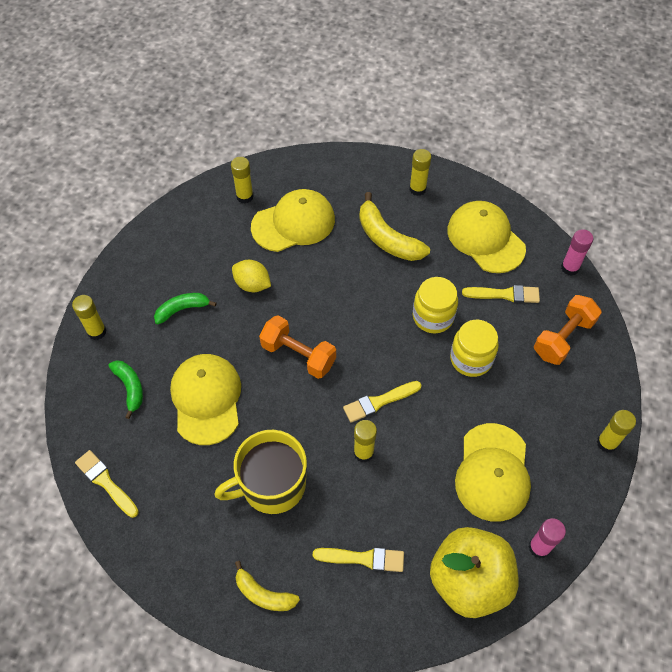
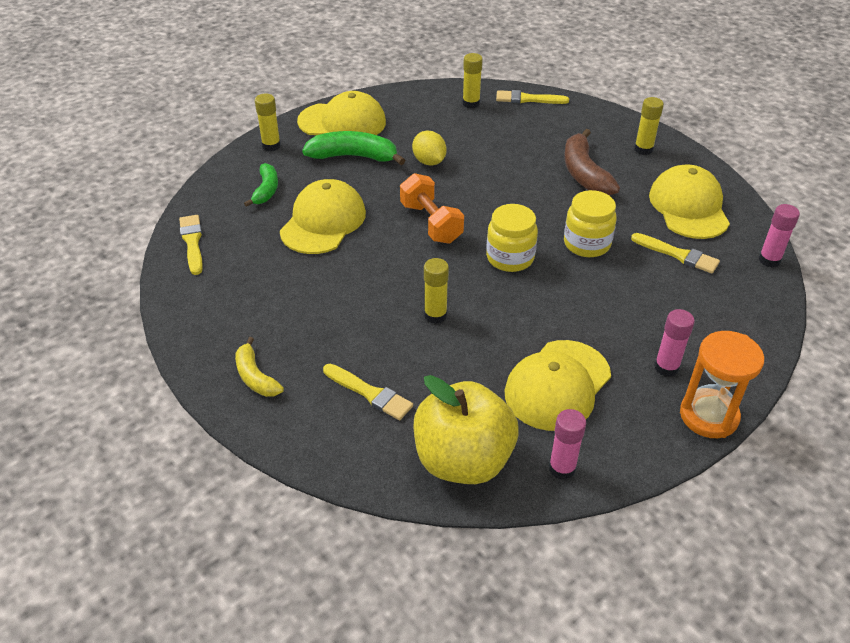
camera: 30 degrees right, 15 degrees down
(182, 309) = (354, 156): green banana -> green banana, size x1.61
(271, 484) = (330, 302): yellow mug -> none
(293, 223) = (501, 134): yellow cap -> yellow cap (342, 122)
(379, 402) = (481, 285): yellow brush -> yellow brush (528, 99)
(387, 238) = (584, 173): yellow banana -> brown banana
(471, 359) = (602, 289): yellow jar -> yellow jar (510, 258)
(556, 413) = (666, 367): none -> pink glue stick
(563, 338) = (720, 311): orange dumbbell -> none
(607, 443) = (709, 416): yellow glue stick -> orange hourglass

